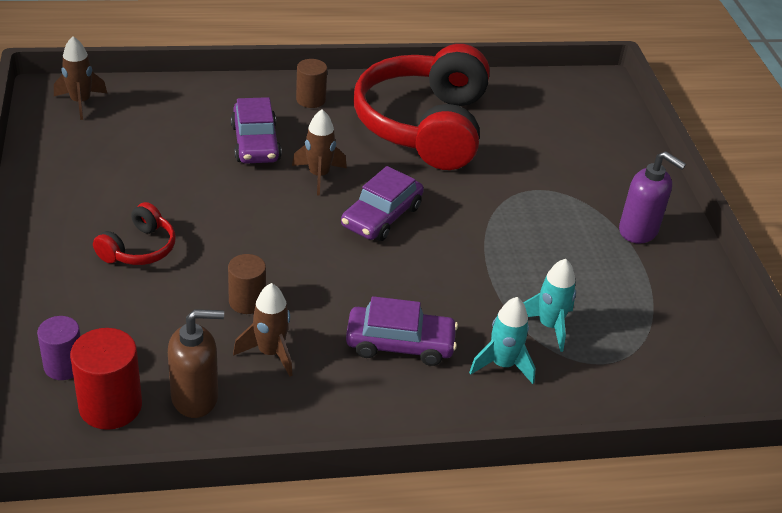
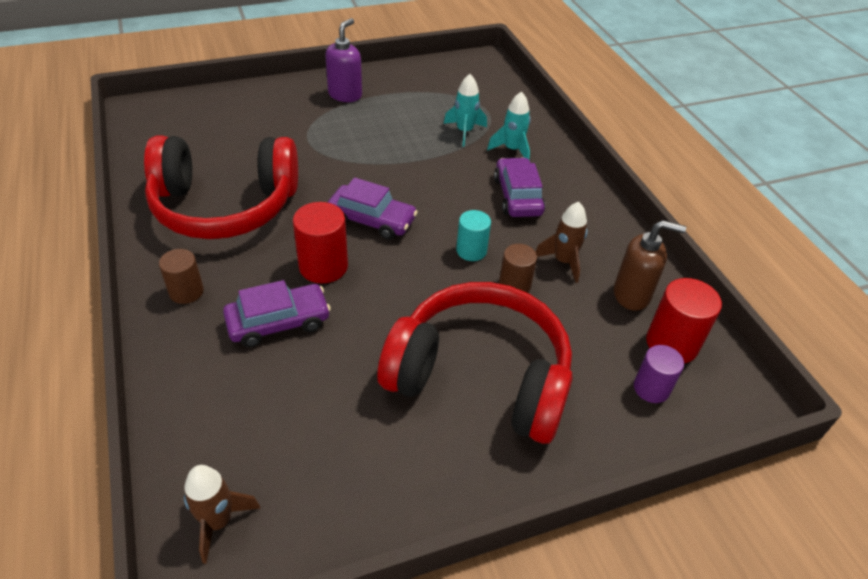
camera: 100 degrees left, 5 degrees up
(139, 248) = (480, 377): red headphones -> red headphones, size x2.31
(195, 397) = (632, 295): brown soap dispenser -> brown soap dispenser turned 120 degrees clockwise
(311, 280) = (471, 251): none -> turquoise cylinder
(319, 175) = (323, 266): brown rocket -> red cylinder

